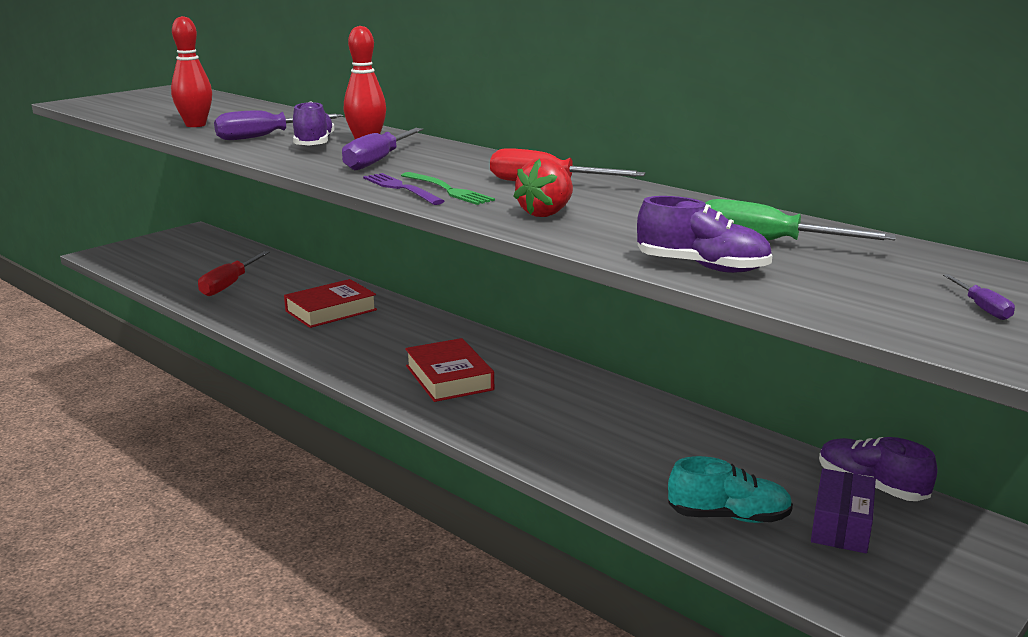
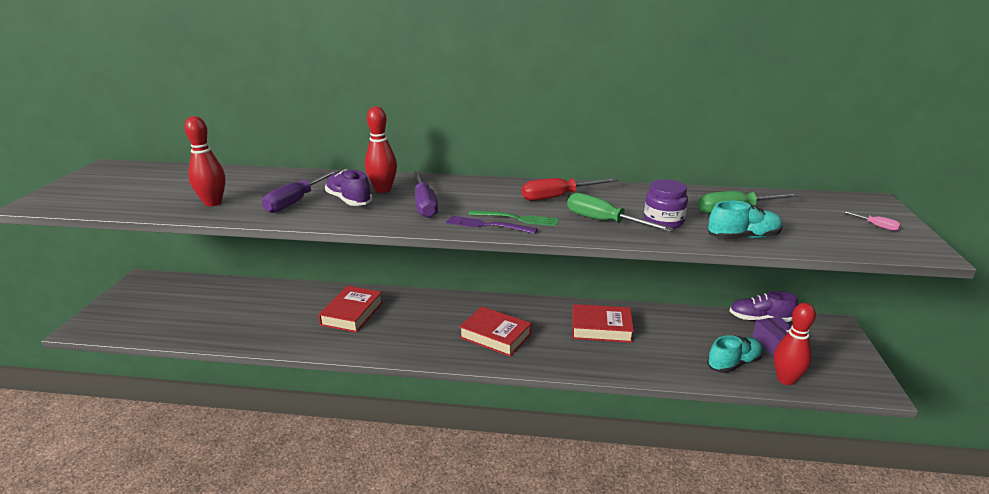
camera: 35 degrees left, 5 degrees up
(229, 285) = (244, 318): red screwdriver -> none
(546, 213) = (604, 222): red strawberry -> green screwdriver
(595, 414) = (601, 328): none -> red book
(626, 229) = (663, 221): none -> purple jar
(702, 267) = (743, 237): purple shoe -> turquoise shoe
(784, 565) = (786, 379): none -> red bowling pin
(982, 308) = (876, 226): purple screwdriver -> pink screwdriver

